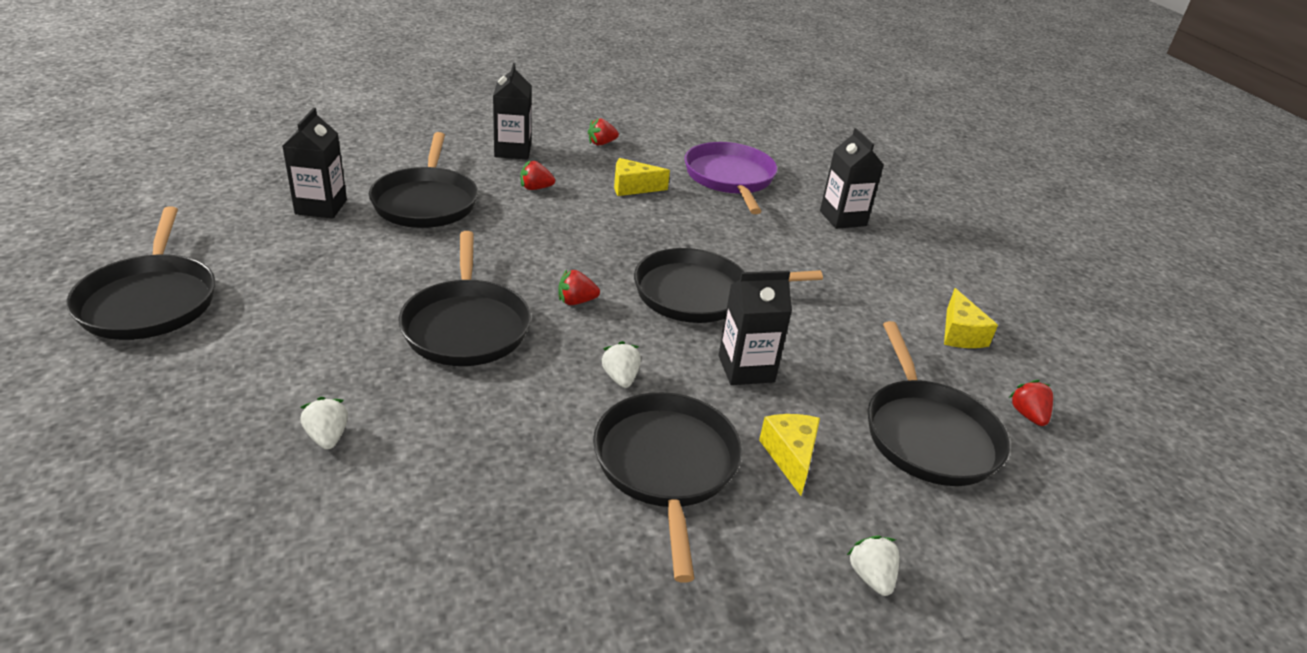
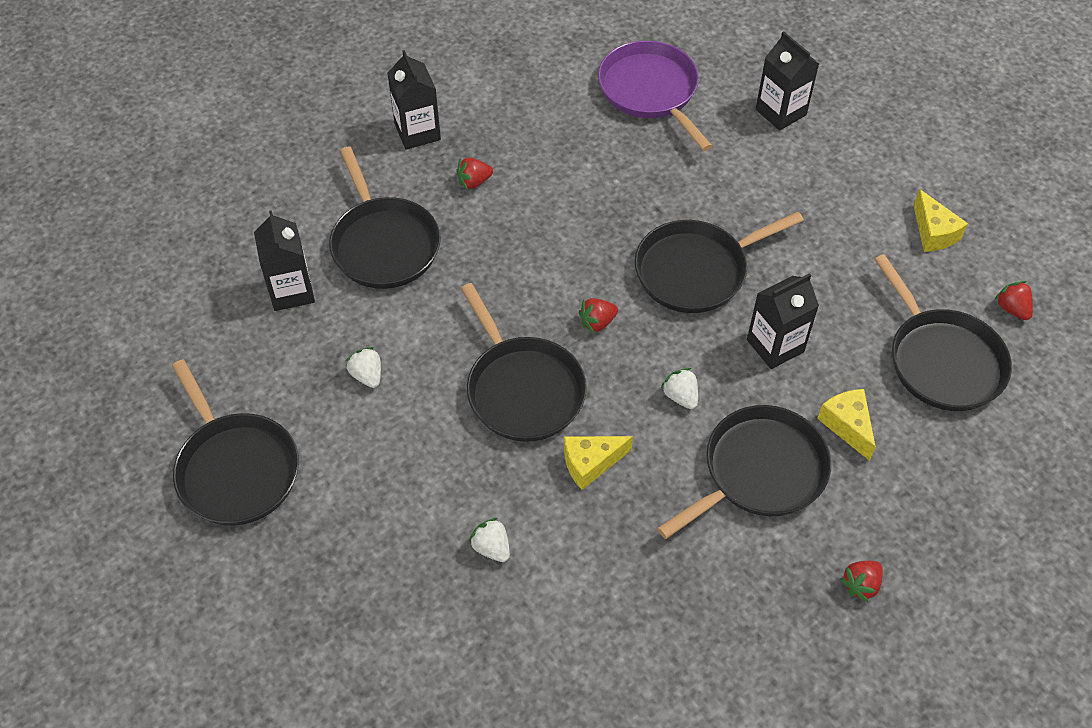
camera: 15 degrees left, 20 degrees up
(601, 143) = (498, 84): red strawberry -> red strawberry (861, 585)
(633, 187) = (565, 144): yellow cheese -> yellow cheese (590, 463)
(666, 465) = (759, 471): black pan -> black pan turned 75 degrees clockwise
(871, 577) = (944, 512): white strawberry -> white strawberry (367, 375)

